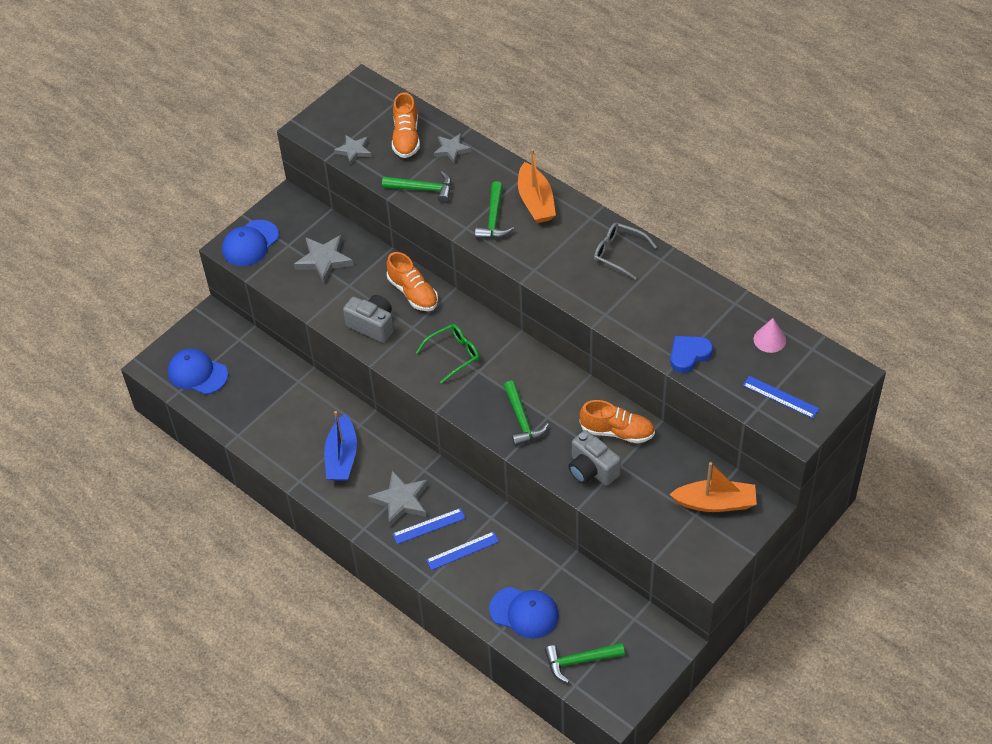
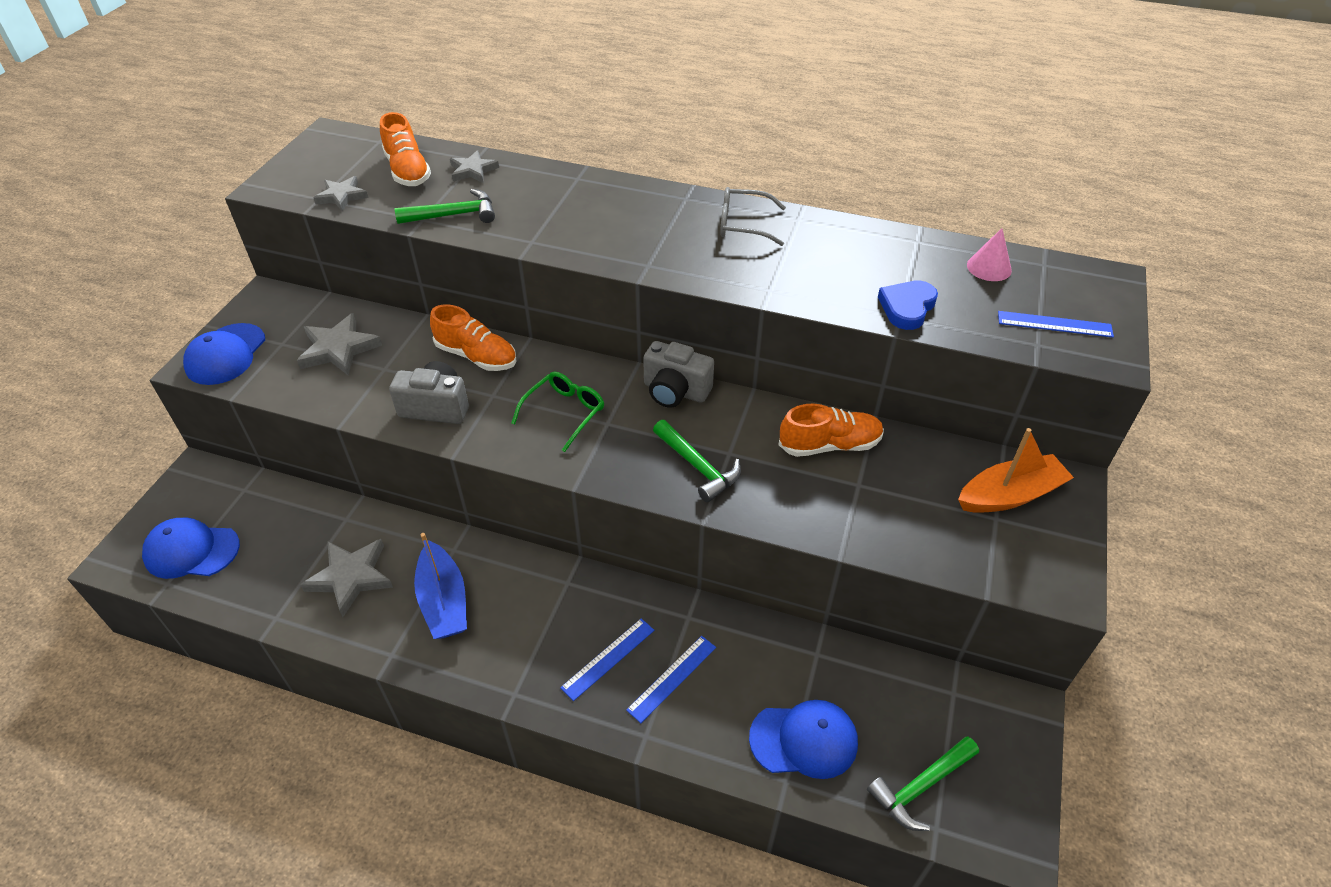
camera: 25 degrees left, 5 degrees down
(401, 500) = (553, 635): grey star -> grey star (351, 577)
(494, 219) = (564, 225): green hammer -> none
(536, 201) = (607, 197): orange boat -> none
(592, 470) = (827, 502): grey camera -> grey camera (675, 391)

